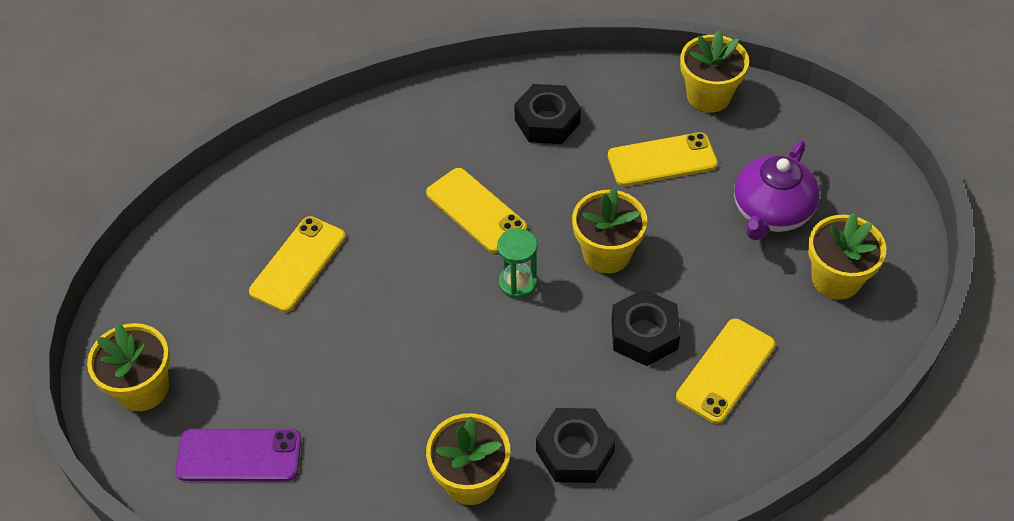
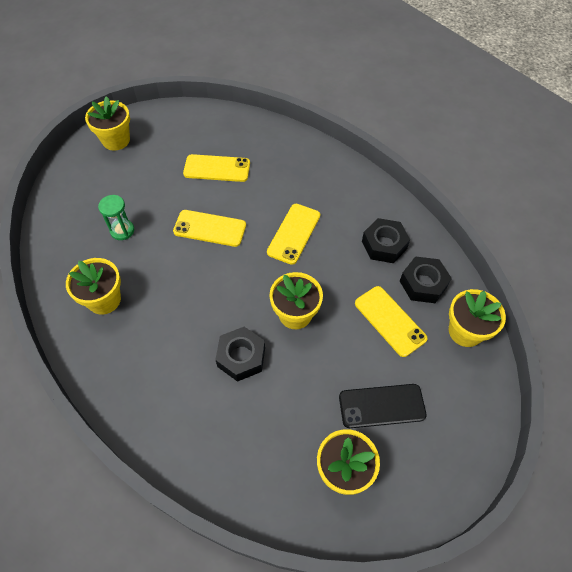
camera: 65 degrees right, 5 degrees up
(239, 455) = (89, 192): purple phone -> none
(518, 283) = (250, 274): green hourglass -> green hourglass (122, 230)
(575, 451) = (140, 347): black nut -> black nut (423, 284)
(726, 371) = (232, 417): yellow phone -> yellow phone (210, 228)
(771, 212) = (381, 406): purple teapot -> black phone

